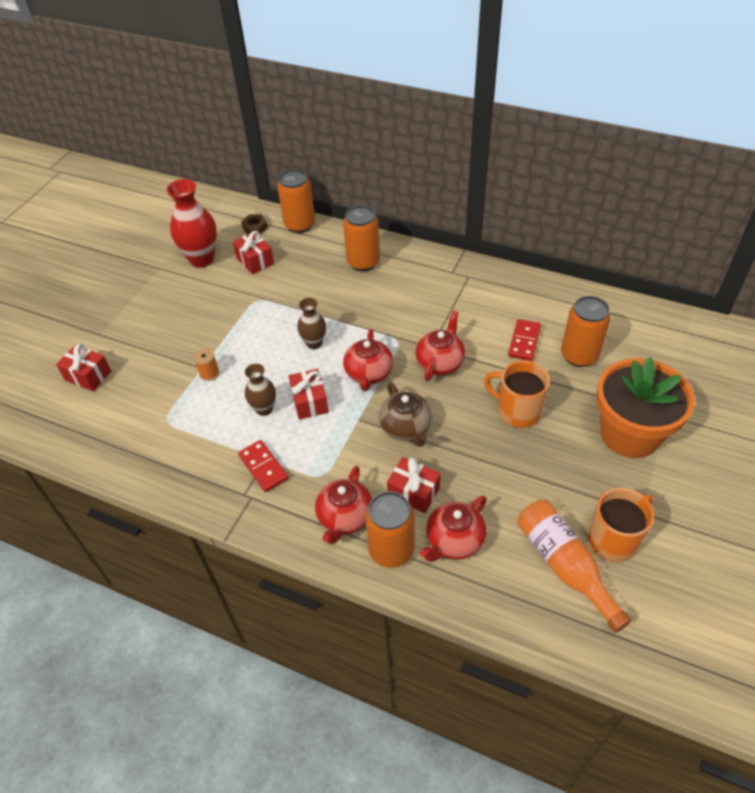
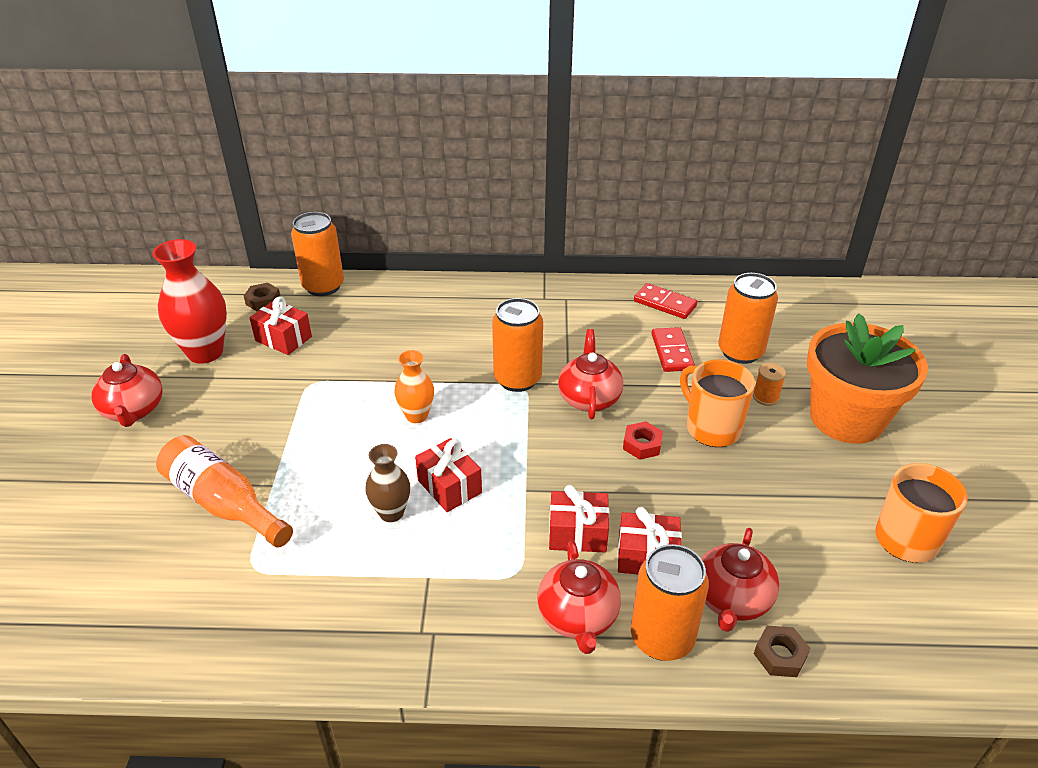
camera: 25 degrees left, 10 degrees down
(88, 375) = (96, 542): red gift -> red gift (577, 533)
(209, 373) = (287, 489): orange spool -> orange spool (765, 397)
(263, 467) = (430, 587): red domino -> red domino (665, 303)
(314, 343) = (417, 416): brown vase -> orange vase
(363, 262) = (429, 310): orange can -> orange can (517, 379)
(368, 374) = (508, 433): red teapot -> red teapot (134, 410)
(406, 428) = (592, 483): brown teapot -> none
(458, 409) = (642, 444): none -> red nut
(464, 589) = (780, 655): none -> brown nut
(517, 411) = (711, 428): orange mug -> orange mug turned 45 degrees clockwise
(564, 565) = (874, 584): orange bottle -> orange bottle (223, 503)

